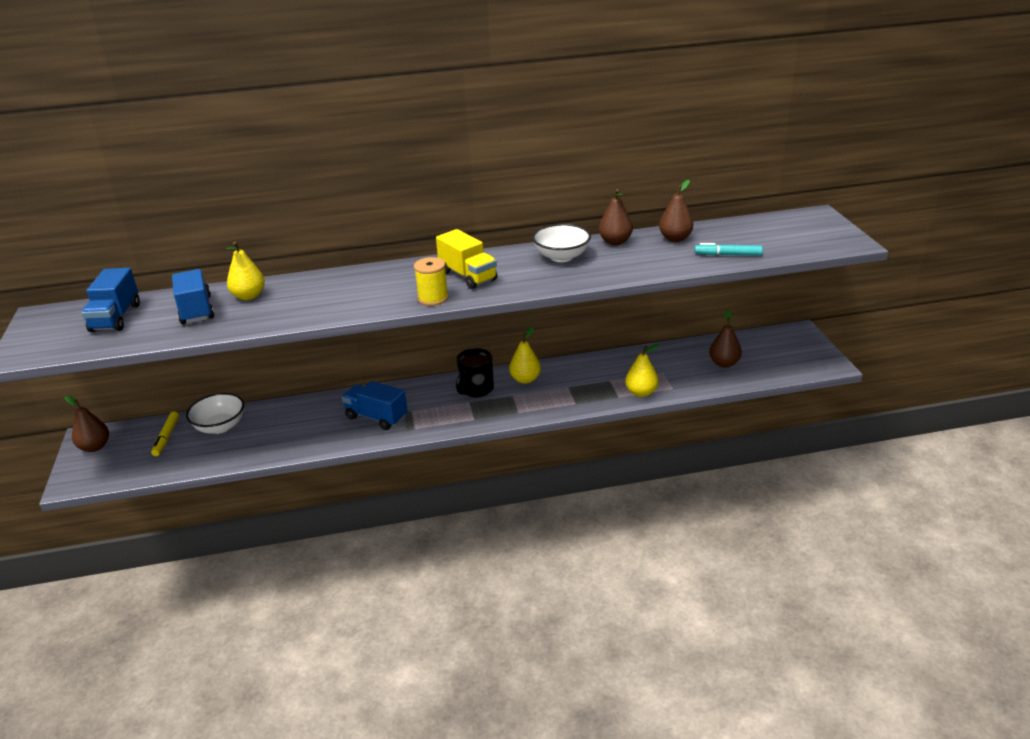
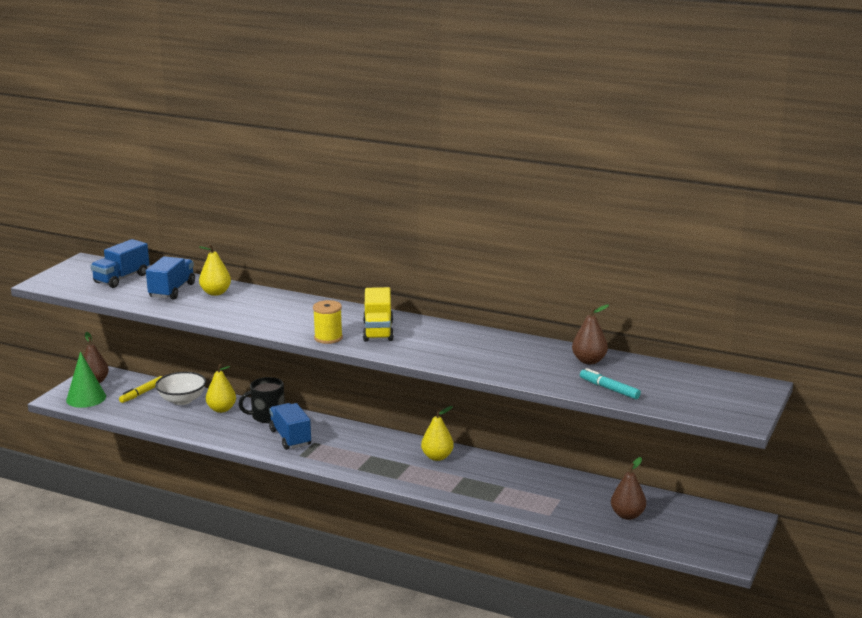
camera: 35 degrees right, 10 degrees down
(106, 468) = (86, 398): none -> green cone
(476, 389) = (389, 448): black mug -> black mug (267, 416)
(561, 257) = (471, 342): white bowl -> none
(615, 242) = (534, 346): brown pear -> none
(641, 392) = (517, 506): yellow pear -> yellow pear (221, 409)

